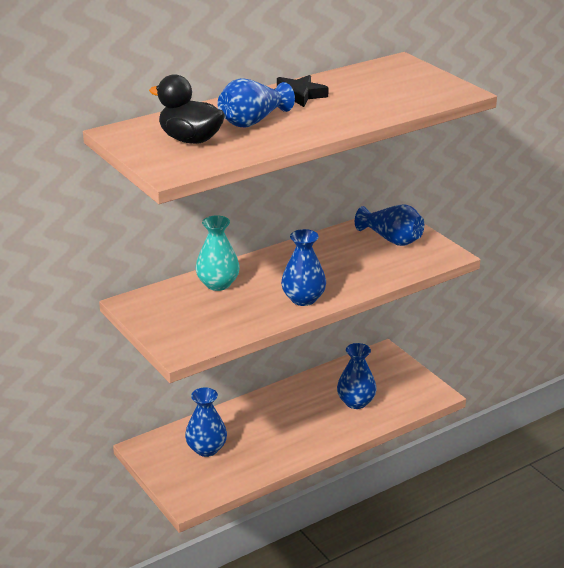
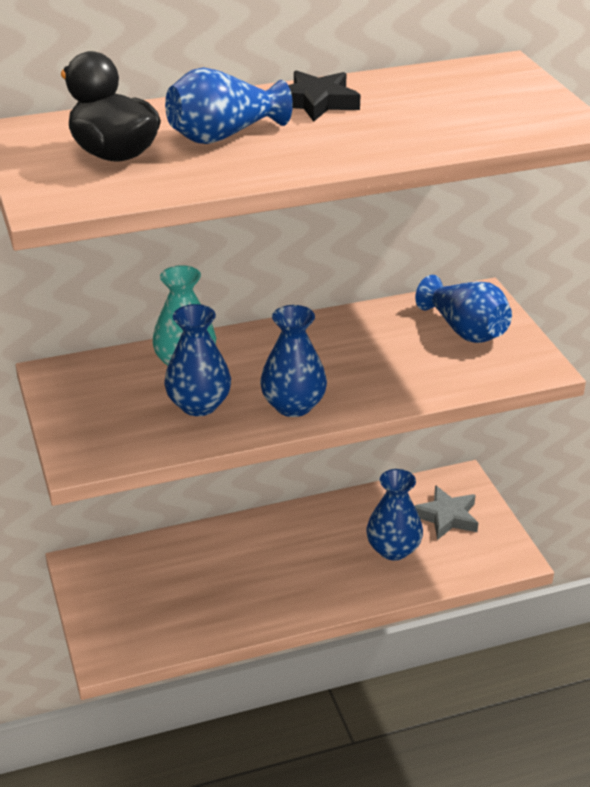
camera: 15 degrees right, 5 degrees up
(206, 449) = (162, 583): blue vase -> blue vase (199, 405)
(383, 376) = (447, 517): none -> grey star

